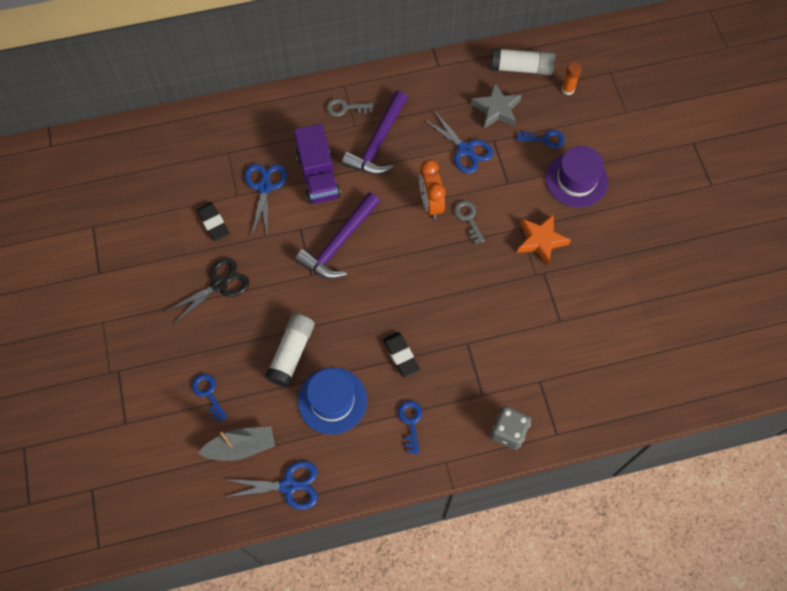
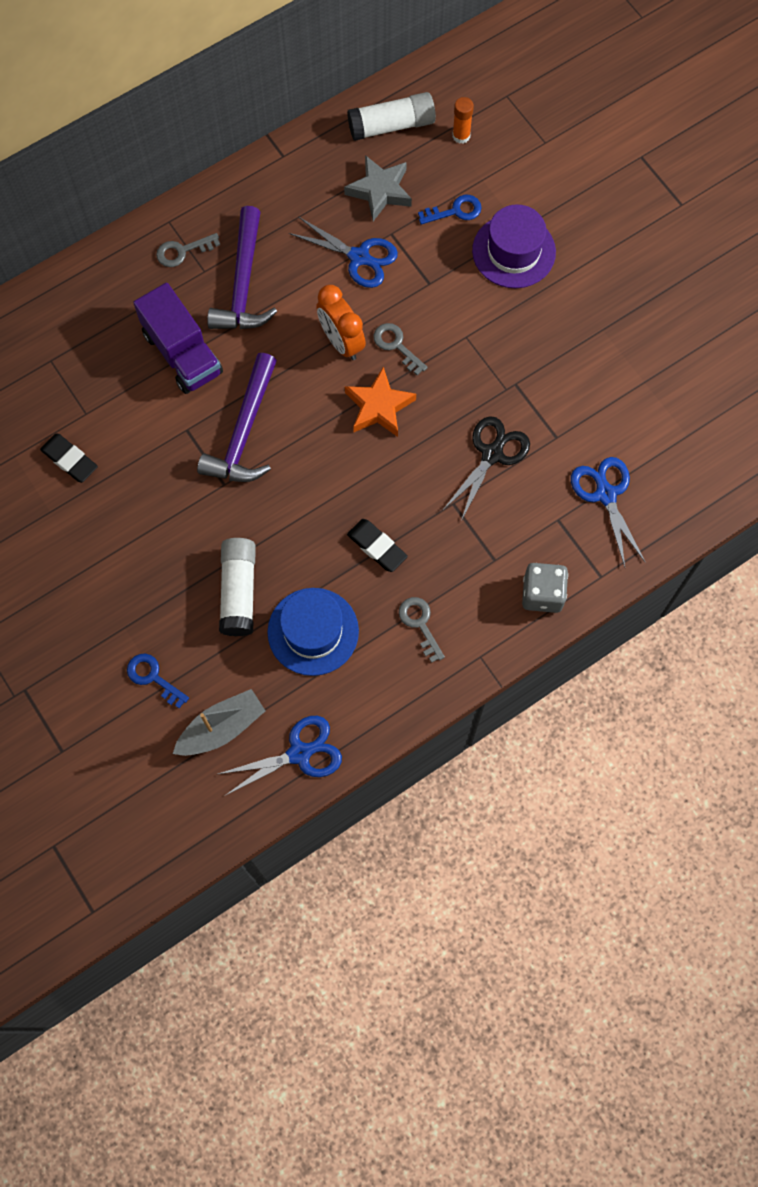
camera: 20 degrees left, 5 degrees up
(219, 285) = (110, 536): black scissors -> black scissors (492, 454)
(264, 187) = (118, 391): blue scissors -> blue scissors (605, 494)
(411, 422) = (420, 624): blue key -> grey key
(541, 240) = (497, 344): orange star -> orange star (379, 406)

